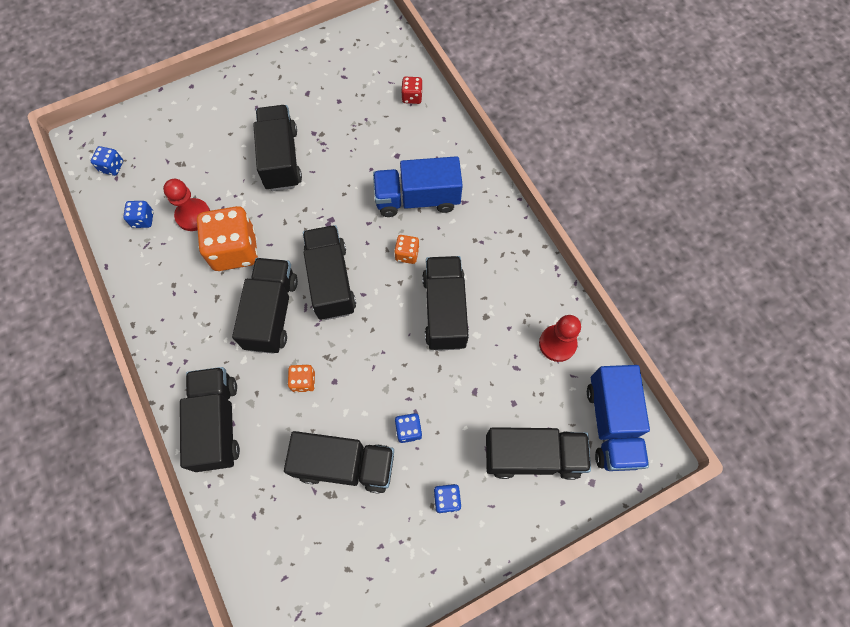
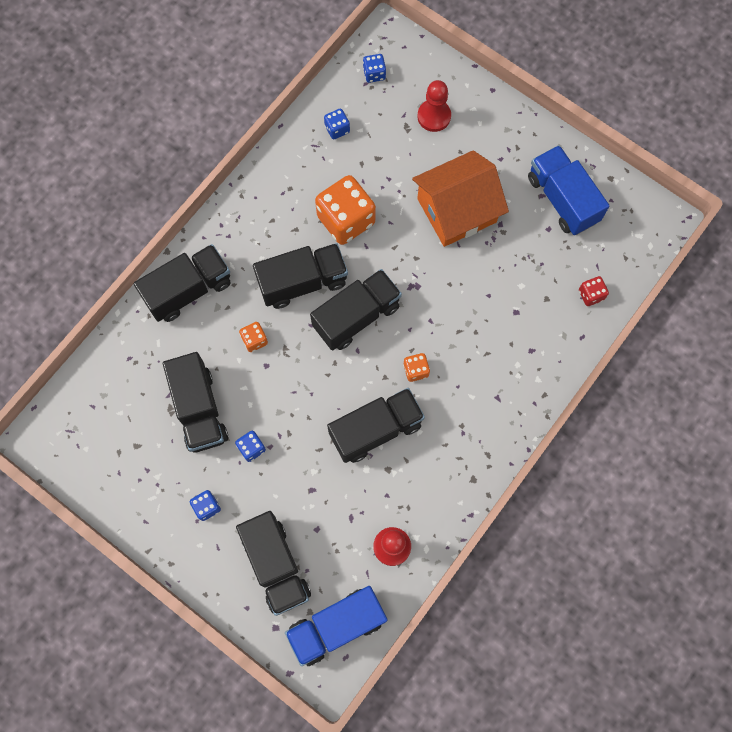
camera: 65 degrees right, 5 degrees up
(193, 215) = (361, 167): red pawn -> red pawn (434, 116)
(281, 159) = (457, 210): black truck -> orange house
(417, 199) = (478, 353): blue truck -> blue truck (562, 199)

